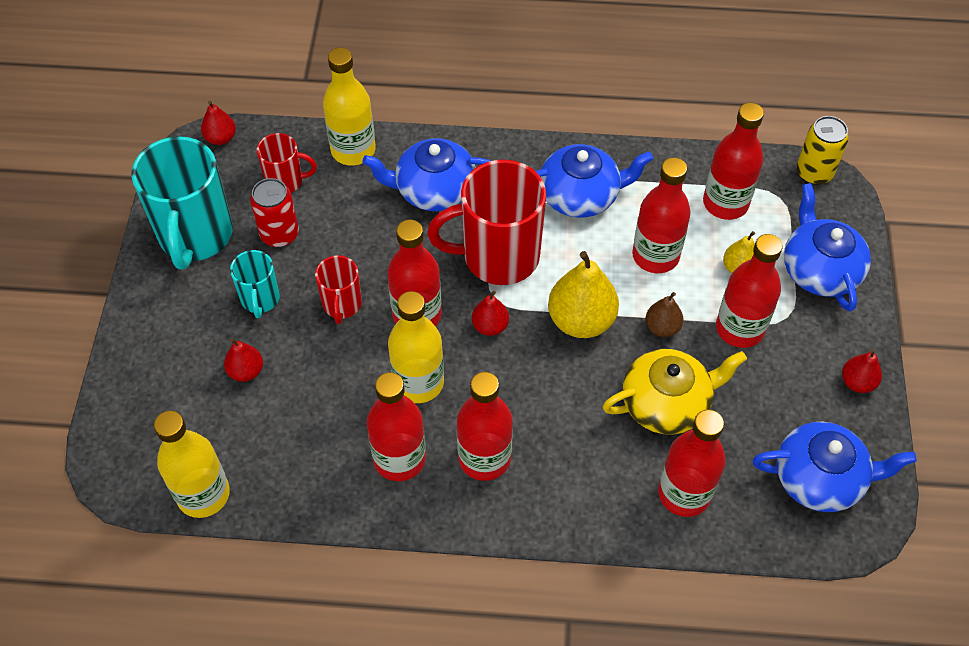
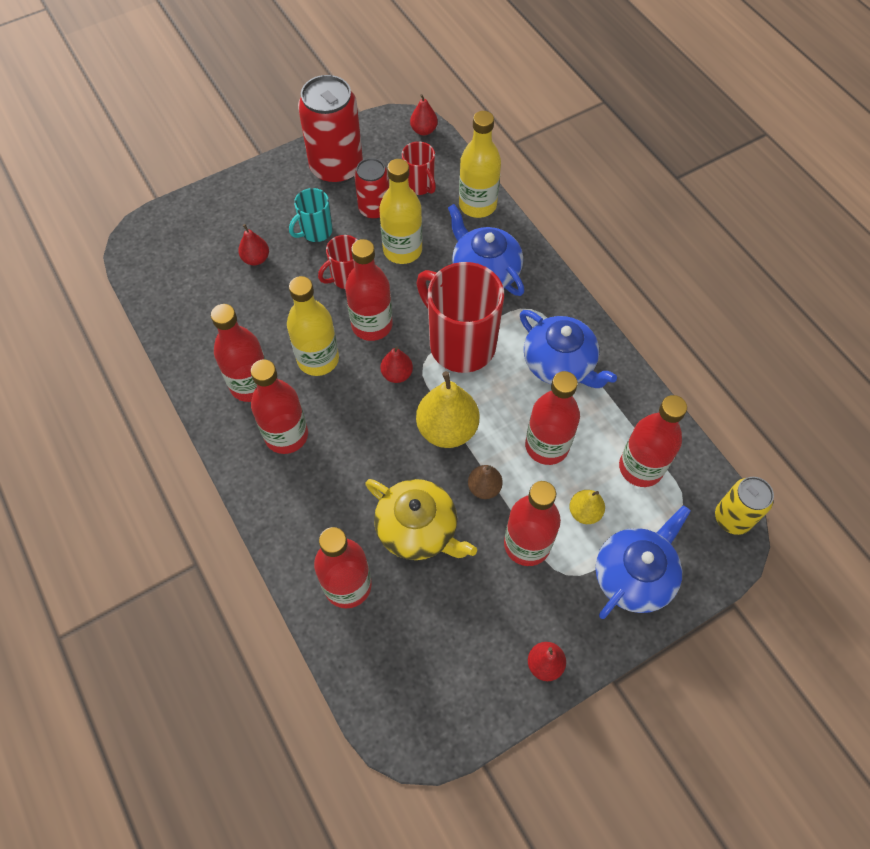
camera: 55 degrees right, 5 degrees up
(195, 236) = (336, 167): turquoise mug -> red can
(203, 494) = (152, 294): yellow bottle -> yellow bottle (402, 250)
(820, 478) = (431, 682): blue teapot -> none

